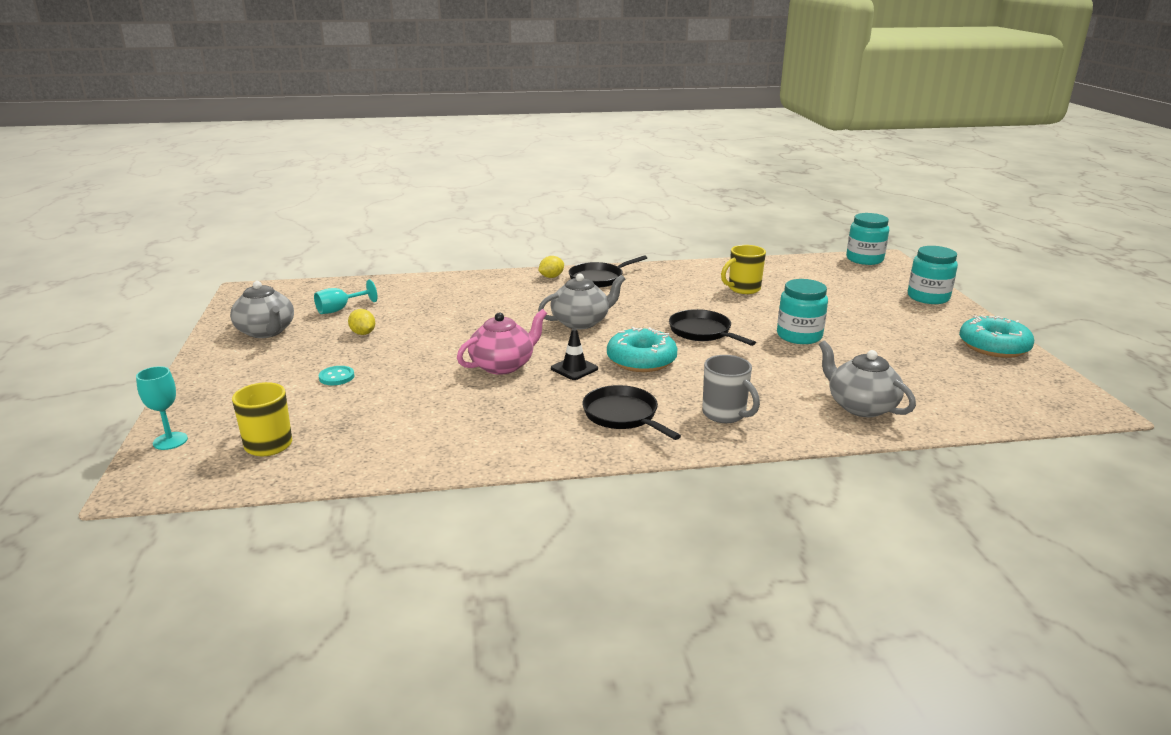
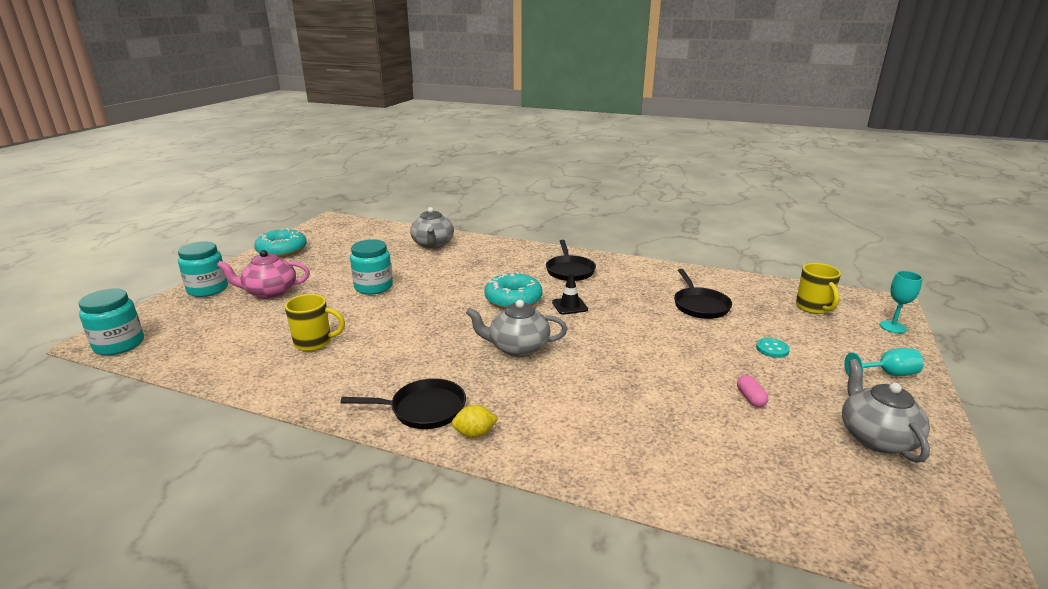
camera: 150 degrees left, 0 degrees up
(340, 309) = (785, 455): turquoise goblet -> turquoise goblet (887, 374)
(363, 333) = (750, 398): yellow lemon -> pink capsule
(503, 365) = (623, 323): pink teapot -> pink teapot (270, 292)
(702, 332) = (433, 309): black pan -> black pan (700, 305)
(725, 414) = (510, 258): grey mug -> none

